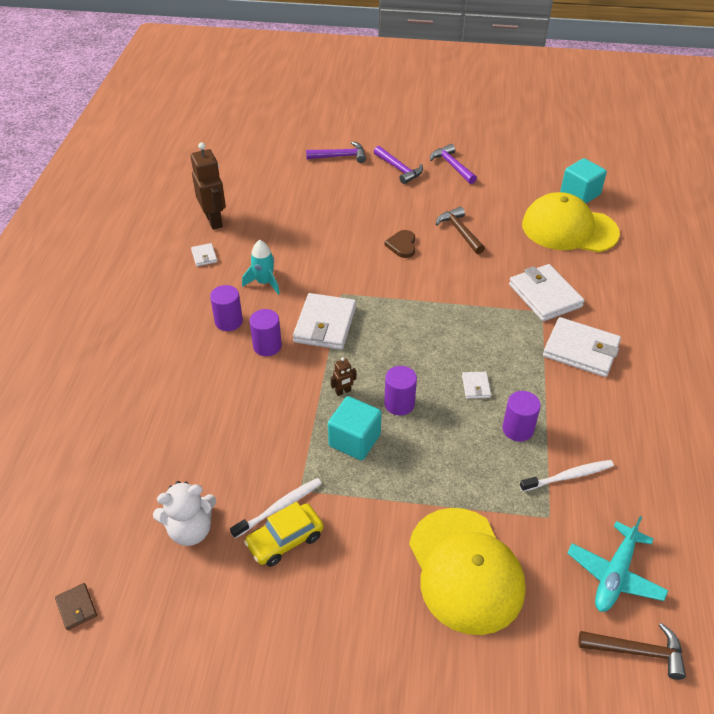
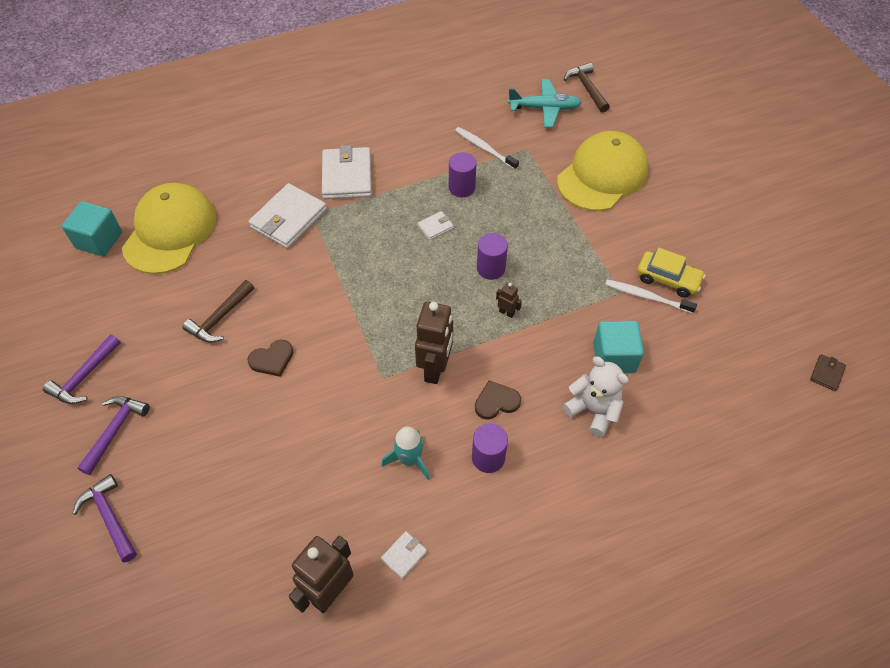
camera: 120 degrees left, 10 degrees up
(190, 530) = (712, 342): white teddy bear -> white teddy bear (593, 410)
(267, 346) = (496, 402): purple cylinder -> brown heart
(325, 324) = (435, 369): white wallet -> brown robot
(354, 440) = (550, 280): turquoise cube -> turquoise cube (614, 357)
(569, 229) = (170, 231): yellow cap -> yellow cap turned 150 degrees counterclockwise

